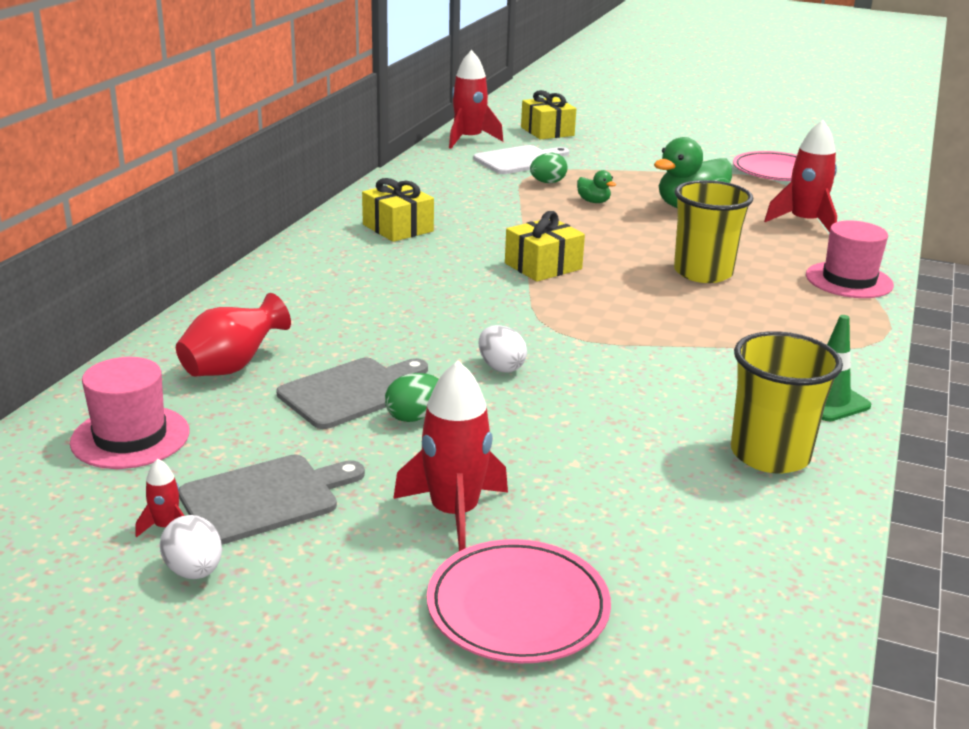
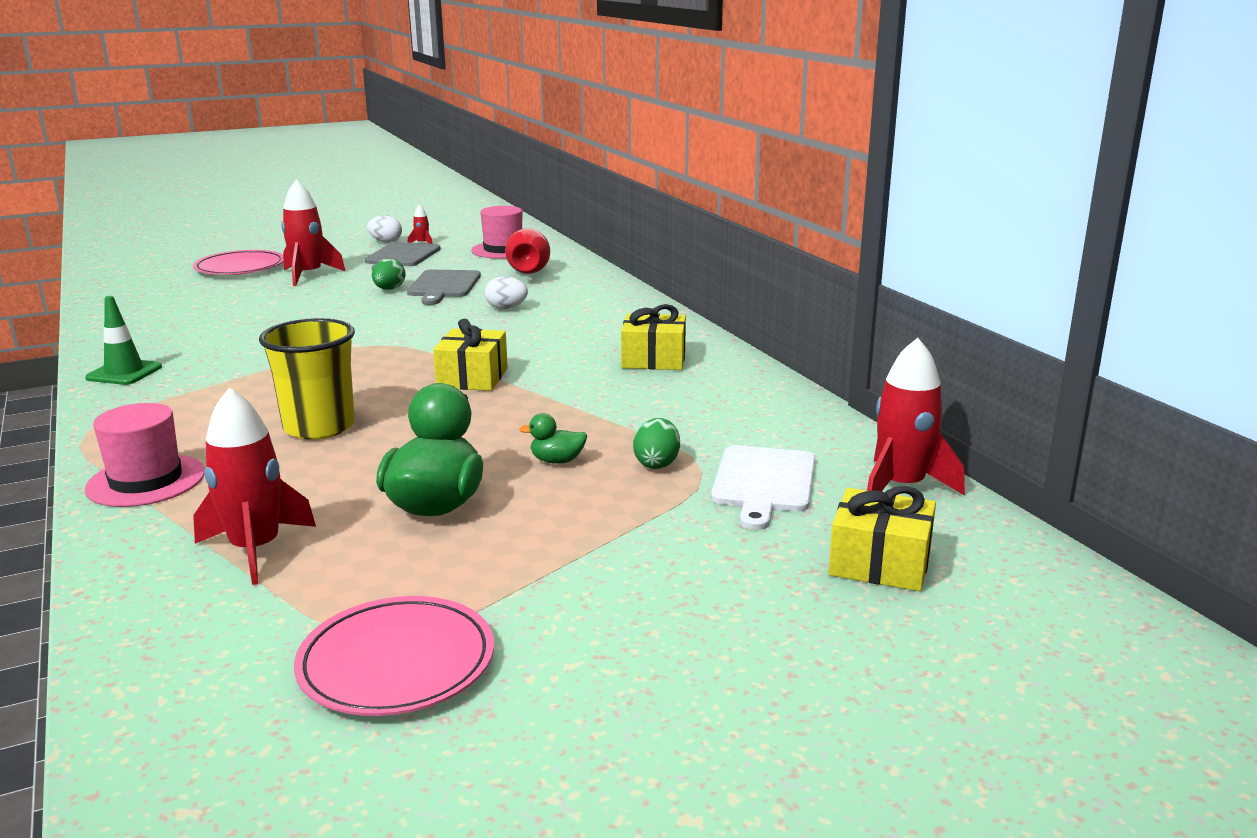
camera: 135 degrees right, 5 degrees down
(501, 367) = (382, 318): white egg -> white egg (506, 308)
(770, 455) = (152, 336): yellow cup -> none

